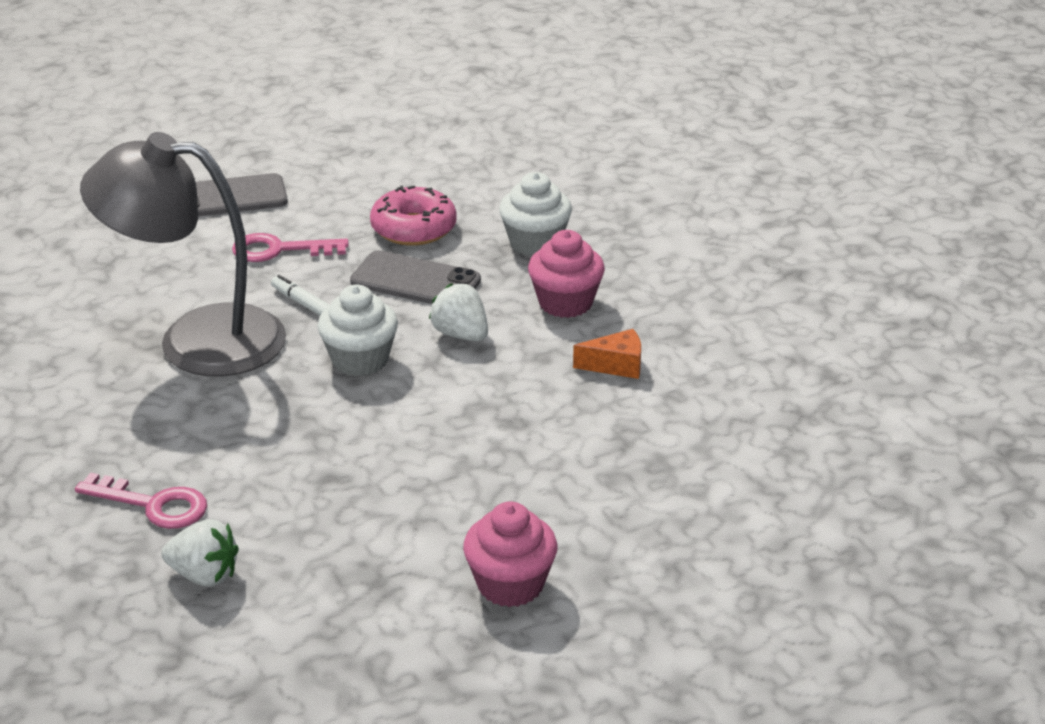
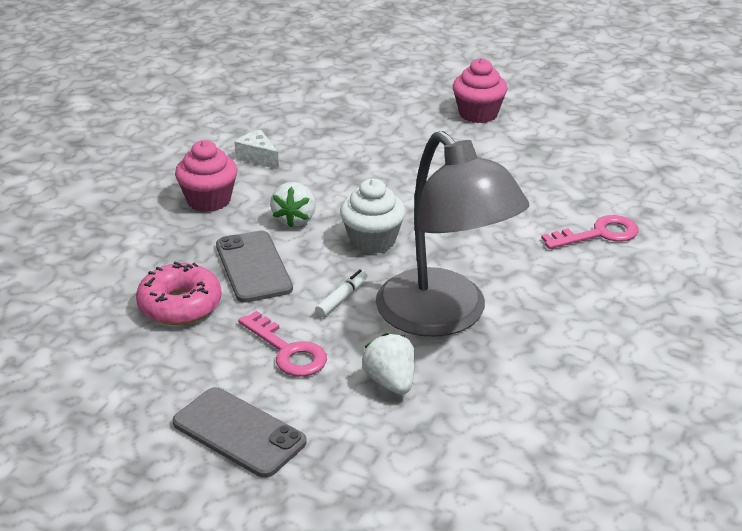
camera: 130 degrees left, 0 degrees up
(153, 505) = (598, 234): pink key -> pink key turned 90 degrees clockwise
(204, 575) = (611, 189): white strawberry -> white strawberry (391, 382)
(302, 303) = (342, 298): white marker -> white marker turned 150 degrees counterclockwise
(535, 243) = (141, 244): white cupcake -> none
(616, 365) = (258, 158): orange cheese -> white cheese

